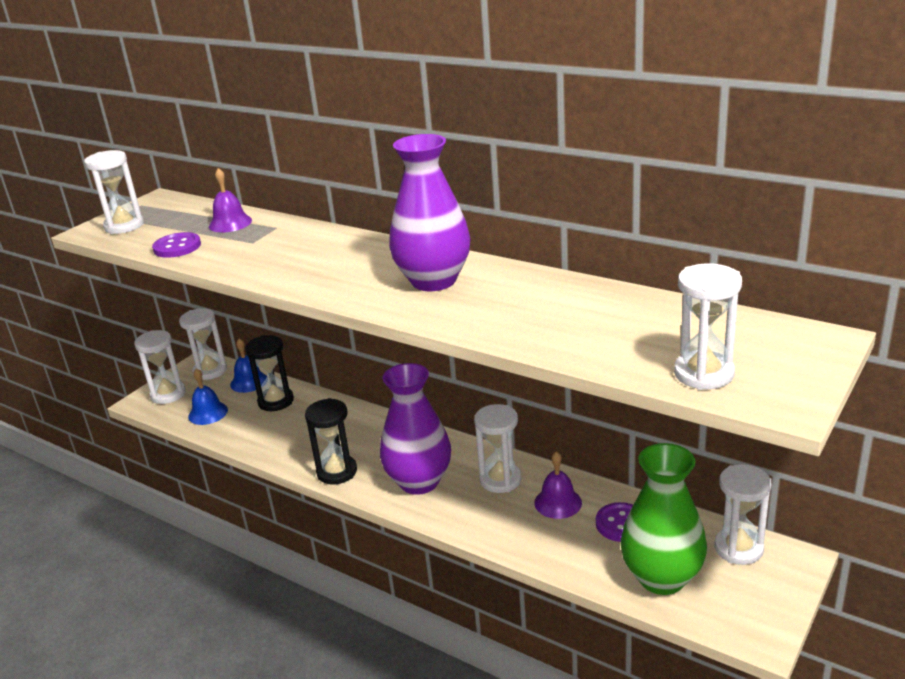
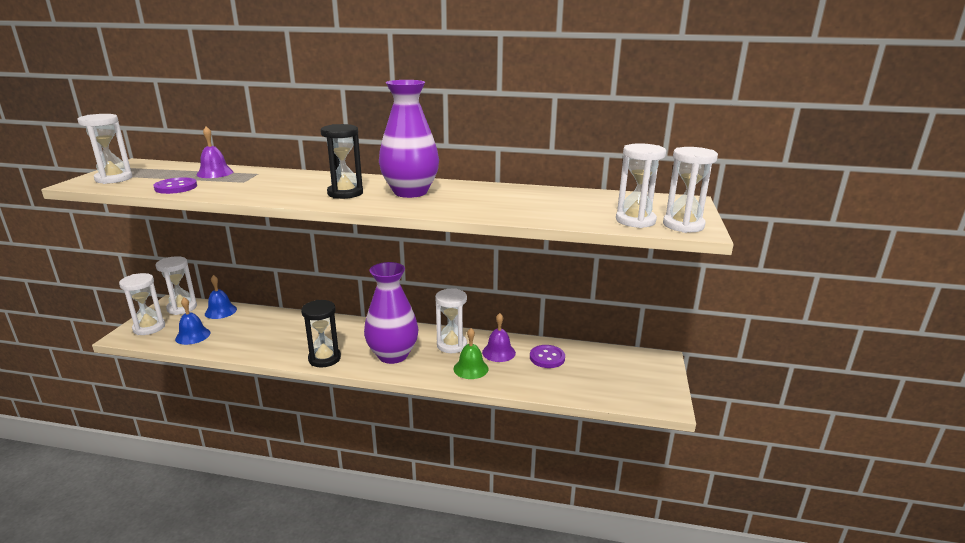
camera: 25 degrees left, 5 degrees down
(276, 401) = (250, 321): black hourglass -> black hourglass (345, 193)
(508, 521) = (471, 368): none -> green bell
(661, 578) = (590, 383): green vase -> none
(738, 548) = (626, 359): white hourglass -> white hourglass (683, 225)

